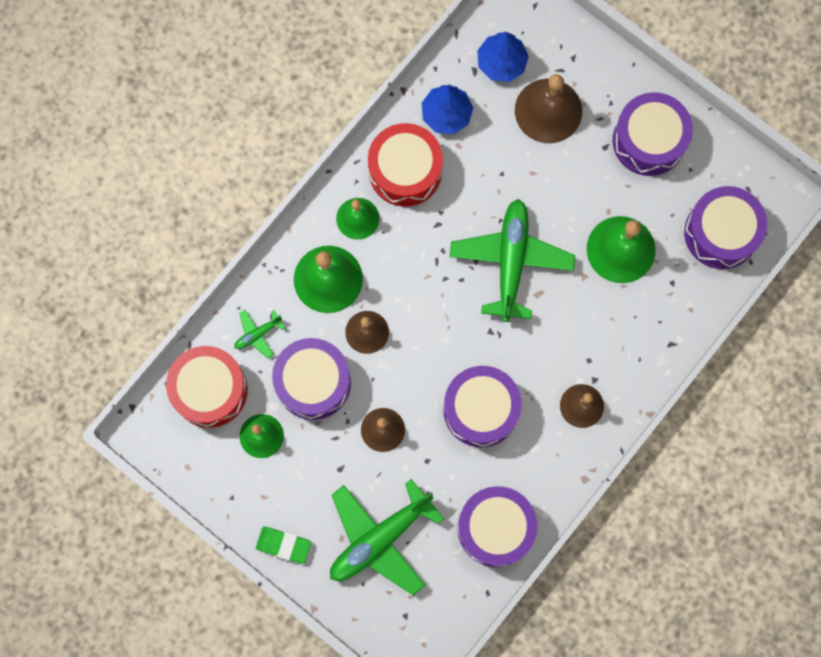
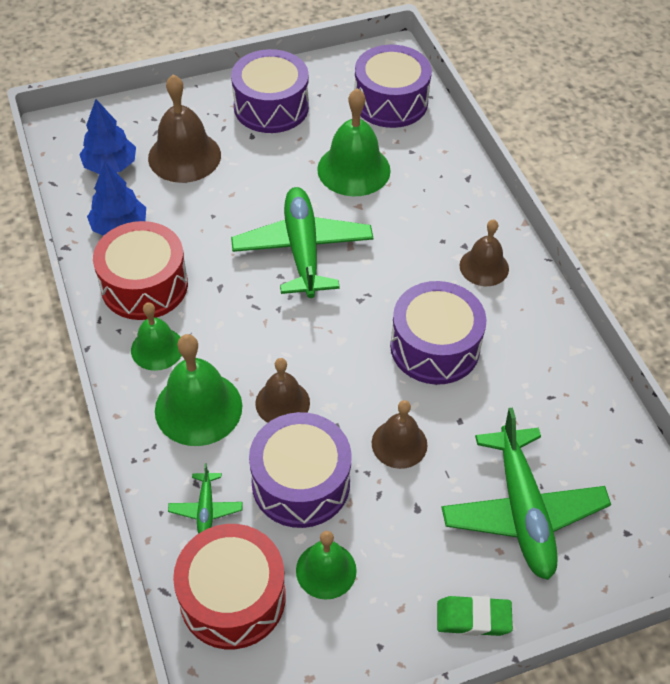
camera: 60 degrees left, 25 degrees down
(283, 545) = (473, 618): green eraser -> green eraser turned 45 degrees clockwise
(495, 528) = (570, 397): purple drum -> none
(511, 261) = (302, 250): green plane -> green plane turned 45 degrees clockwise

